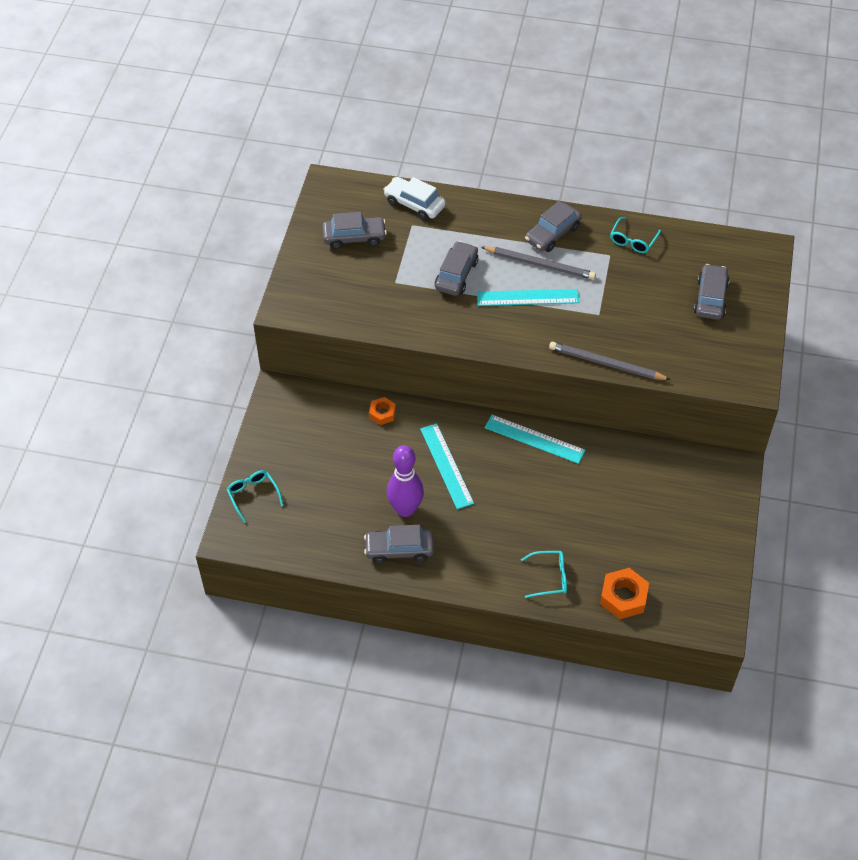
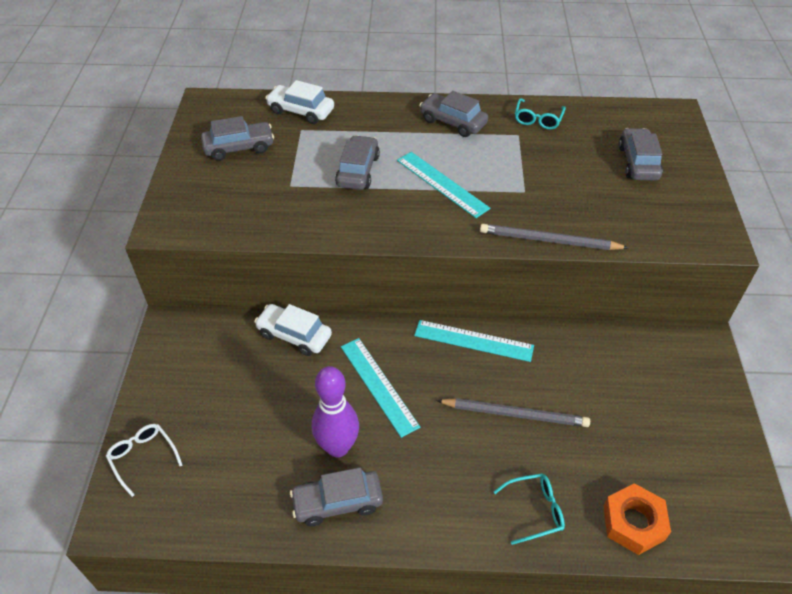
camera: 10 degrees left, 5 degrees down
(253, 495) = (143, 457): turquoise glasses -> white glasses
(382, 413) = (294, 335): orange nut -> white car
(527, 297) = (442, 184): turquoise ruler -> turquoise ruler turned 60 degrees clockwise
(539, 264) = (446, 151): grey pencil -> grey pencil (514, 414)
(552, 234) = (453, 122): grey car -> grey car turned 90 degrees clockwise

